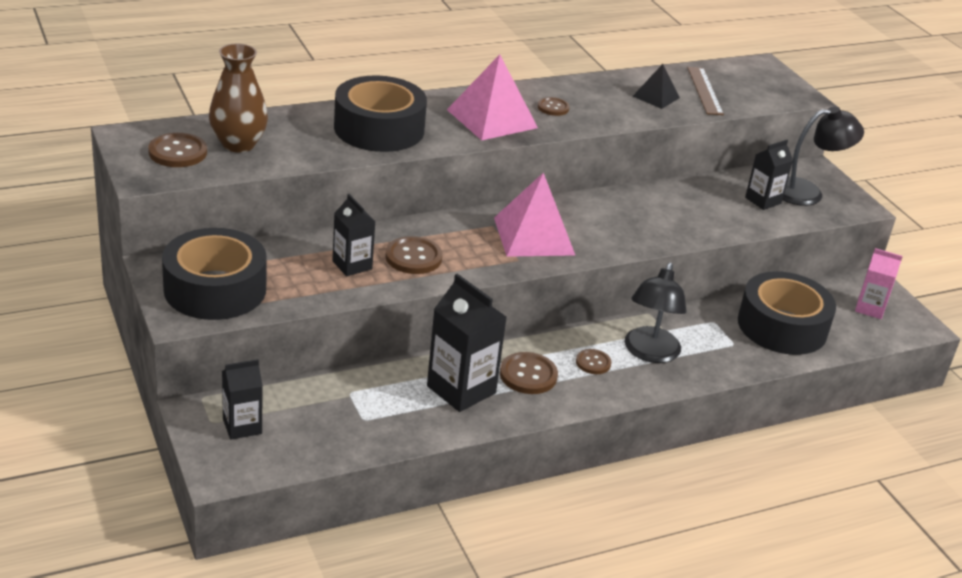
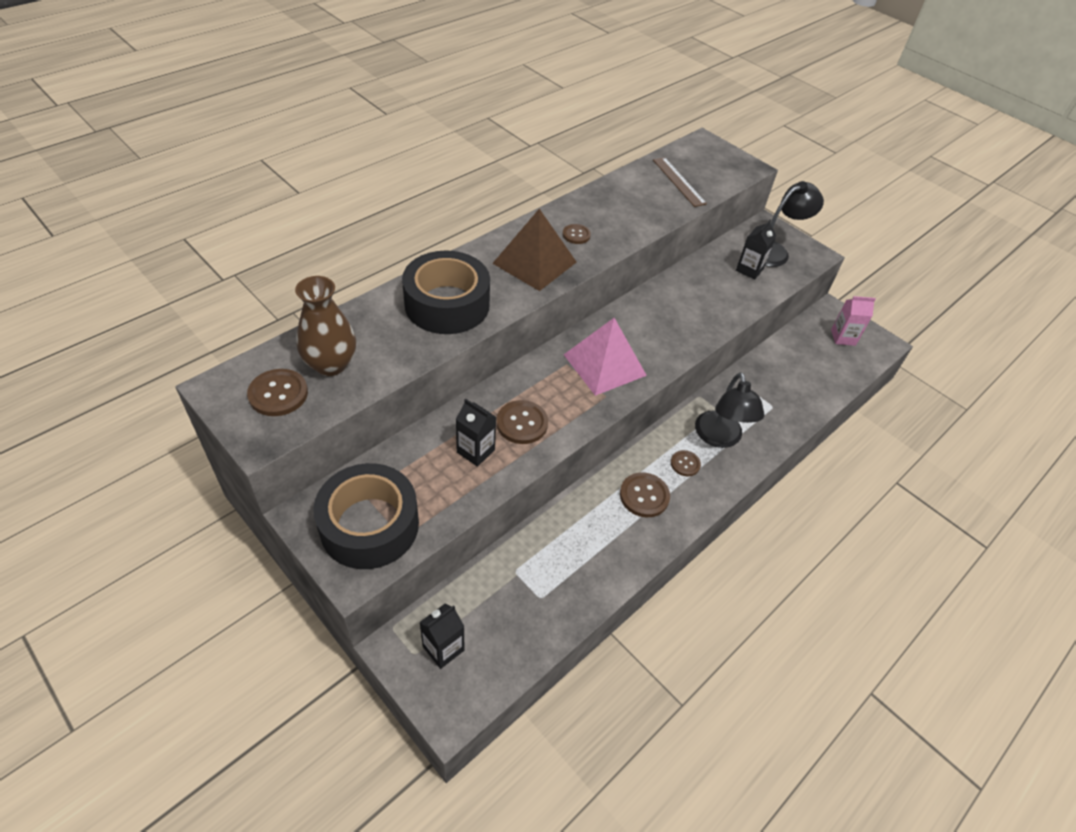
camera: 20 degrees left, 15 degrees up
(461, 389) = (601, 532): black carton -> none
(492, 118) = (534, 262): pink pyramid -> brown pyramid
(656, 97) = (647, 199): black pyramid -> none
(782, 326) = (796, 376): black tape -> none

